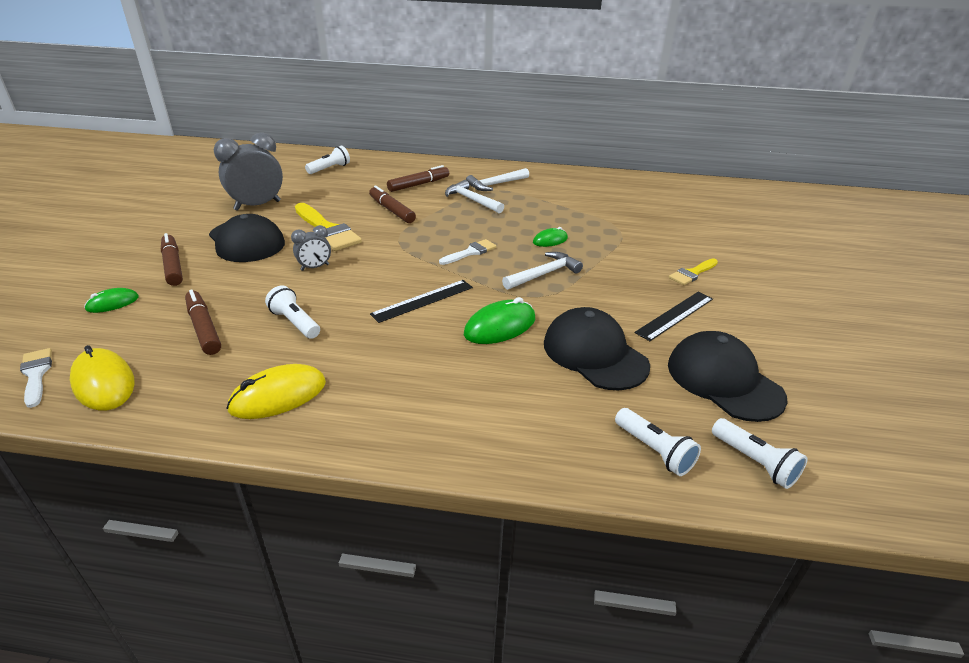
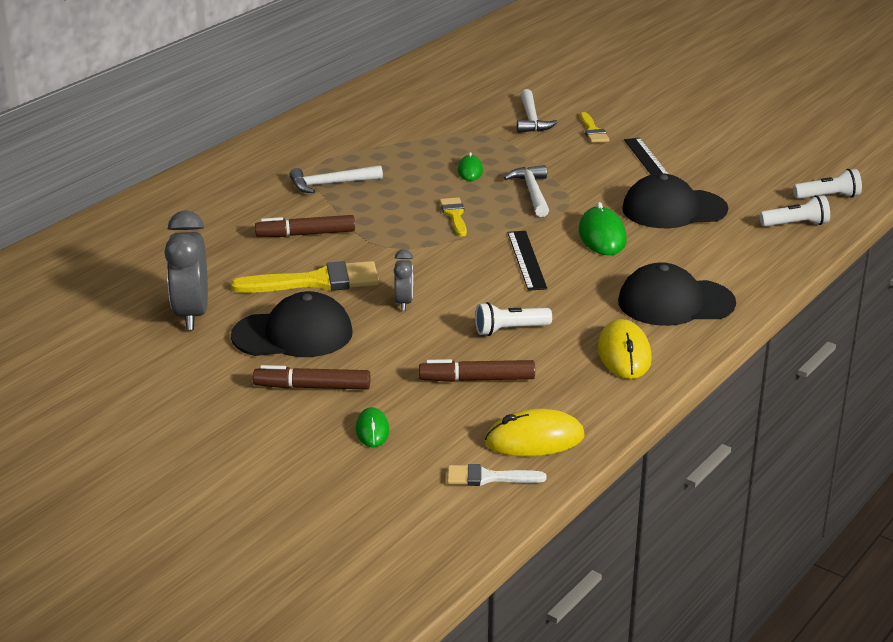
camera: 60 degrees left, 5 degrees down
(330, 169) = (122, 248): white flashlight -> none
(419, 184) = (249, 203): brown marker -> none
(470, 252) = (454, 215): white brush -> yellow brush
(496, 184) = (303, 160): white hammer -> white hammer (531, 119)
(724, 380) = (743, 175): black cap -> black cap (675, 302)

